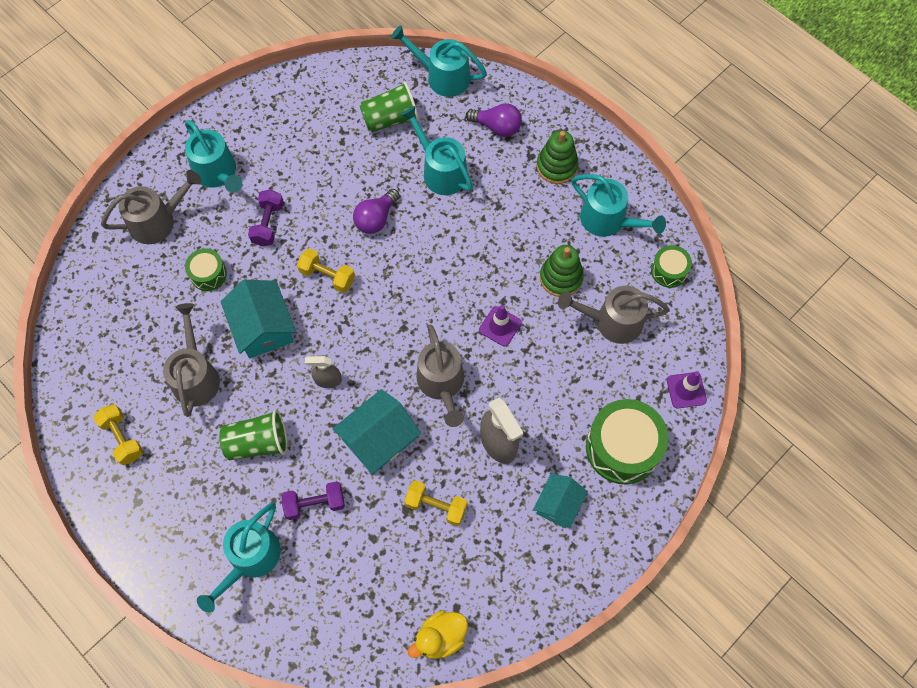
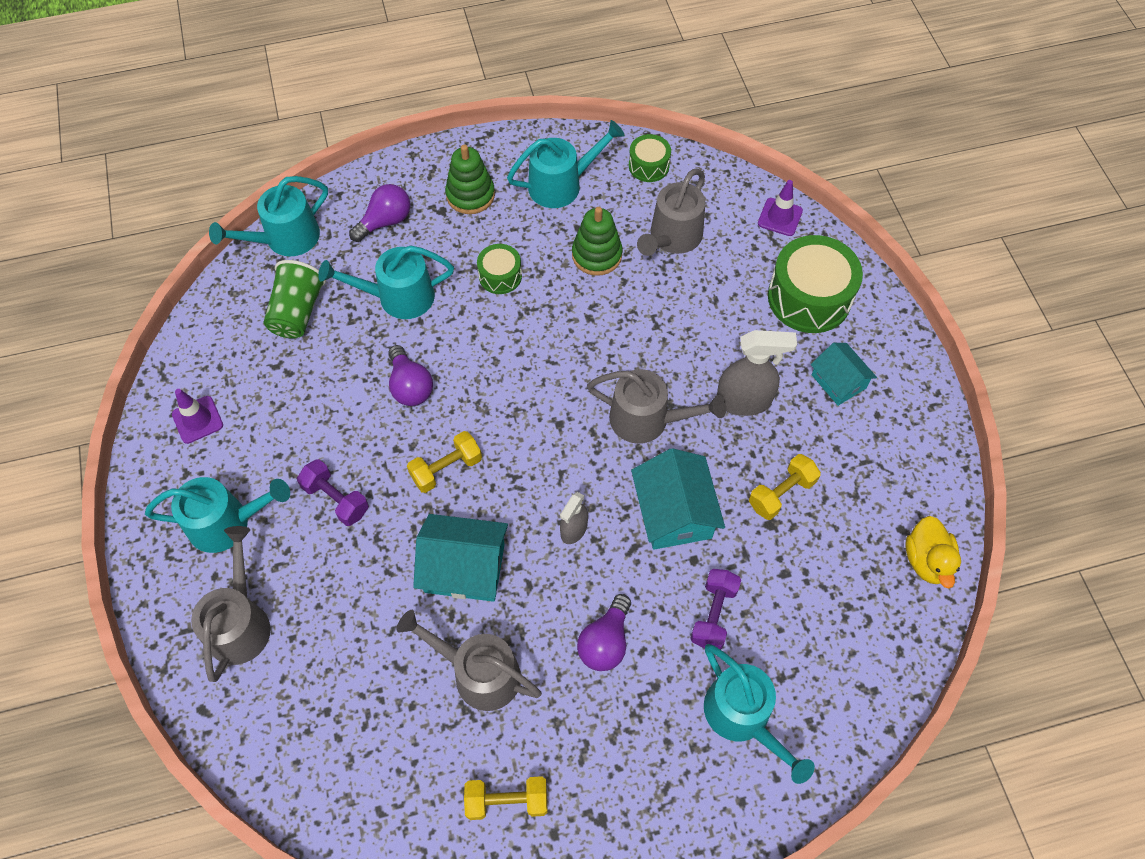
camera: 60 degrees left, 5 degrees down
(208, 274) = (354, 596): green drum -> green drum (500, 276)
(258, 443) = (605, 641): green cup -> purple light bulb
(500, 326) = (615, 334): purple traffic cone -> purple traffic cone (197, 420)

